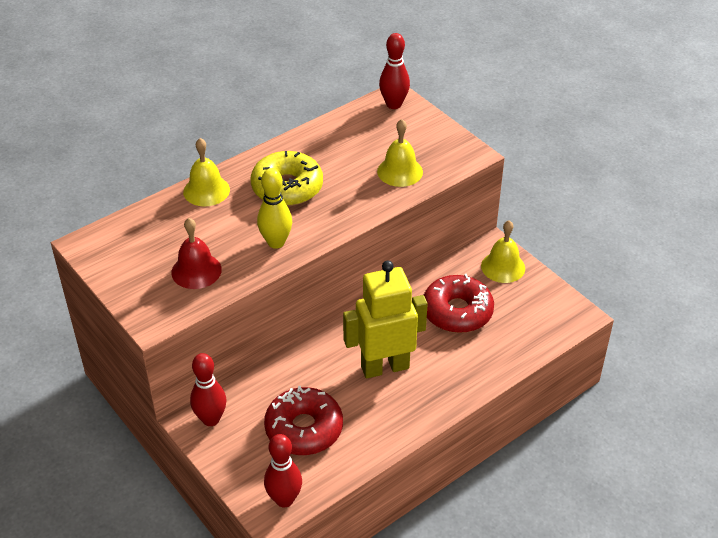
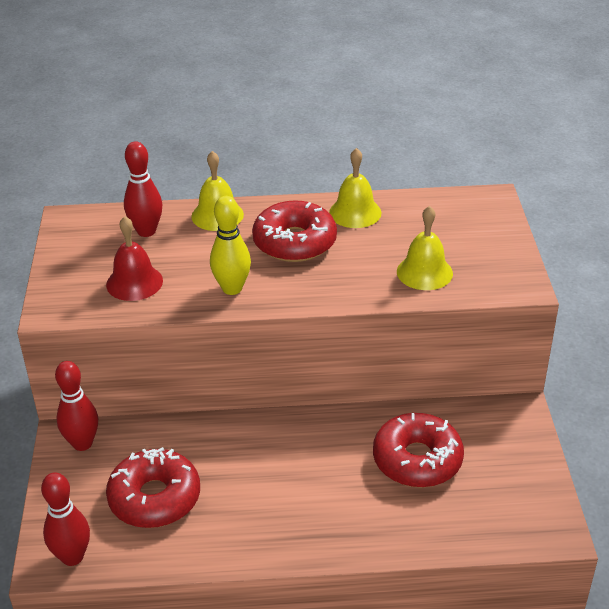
camera: 35 degrees right, 5 degrees down
(287, 187) = (294, 242): yellow donut -> red donut
(384, 367) = (289, 478): yellow robot -> none
(394, 104) = (483, 205): red bowling pin -> red bowling pin (146, 231)
(503, 267) = (512, 437): yellow bell -> yellow bell (355, 212)

